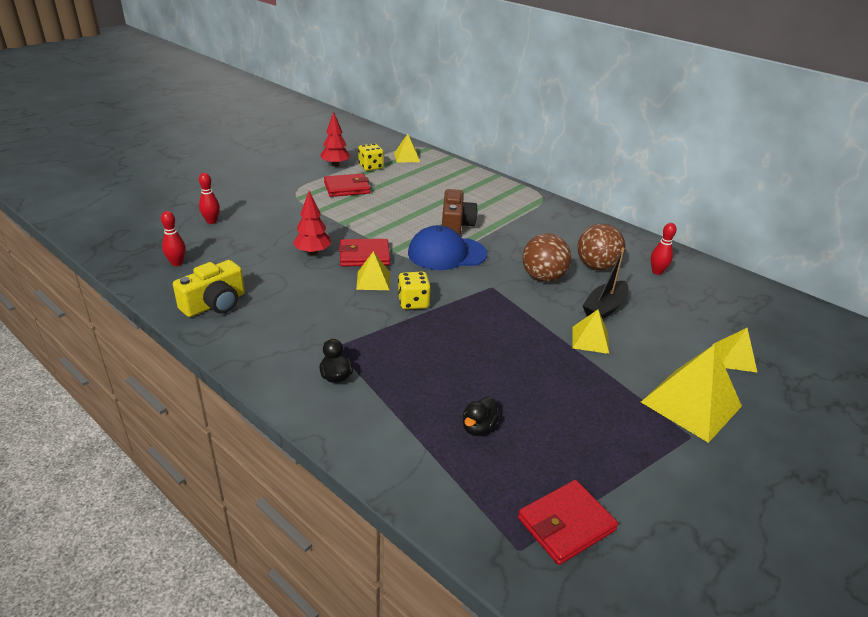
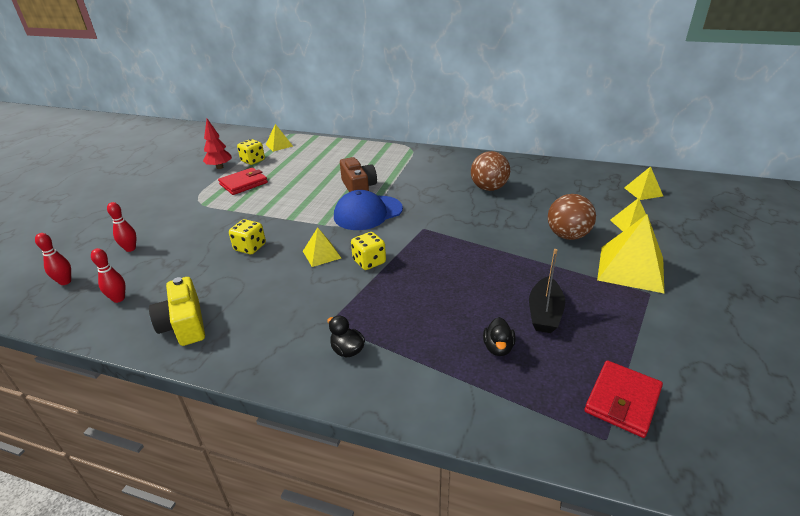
camera: 20 degrees left, 0 degrees up
(215, 304) = (184, 324): yellow camera -> yellow camera turned 135 degrees clockwise
(313, 253) = (250, 247): red tree -> yellow dice
(364, 256) = (299, 236): red wallet -> none
(543, 277) = (456, 209): brown ball -> brown ball (567, 236)
(590, 339) = (526, 245): yellow pyramid -> yellow pyramid (643, 192)
(604, 308) = (518, 217): black boat -> black boat (544, 313)
(657, 272) = (533, 179): red bowling pin -> red bowling pin (65, 282)

